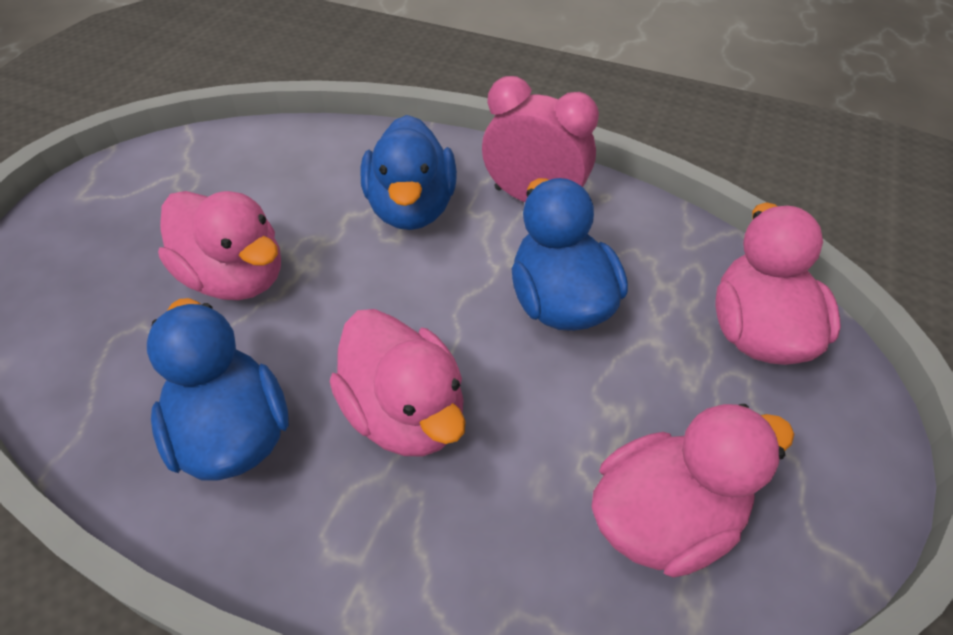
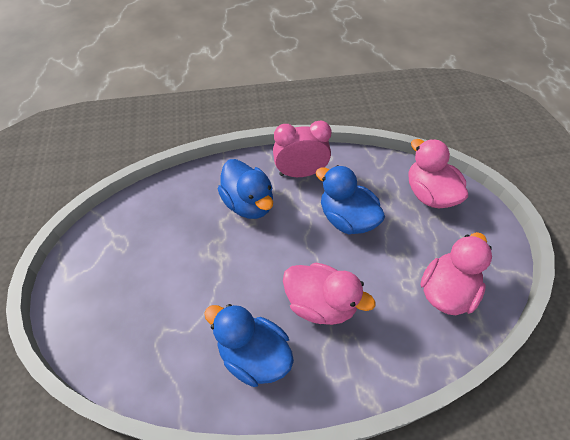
camera: 30 degrees left, 5 degrees up
(235, 277) = (191, 281): pink duck -> none

